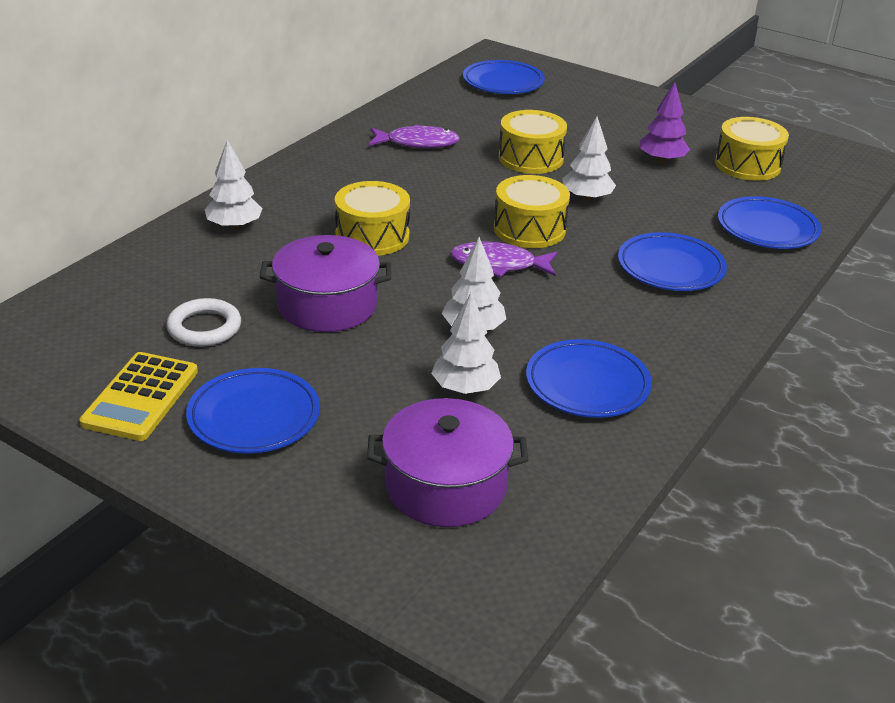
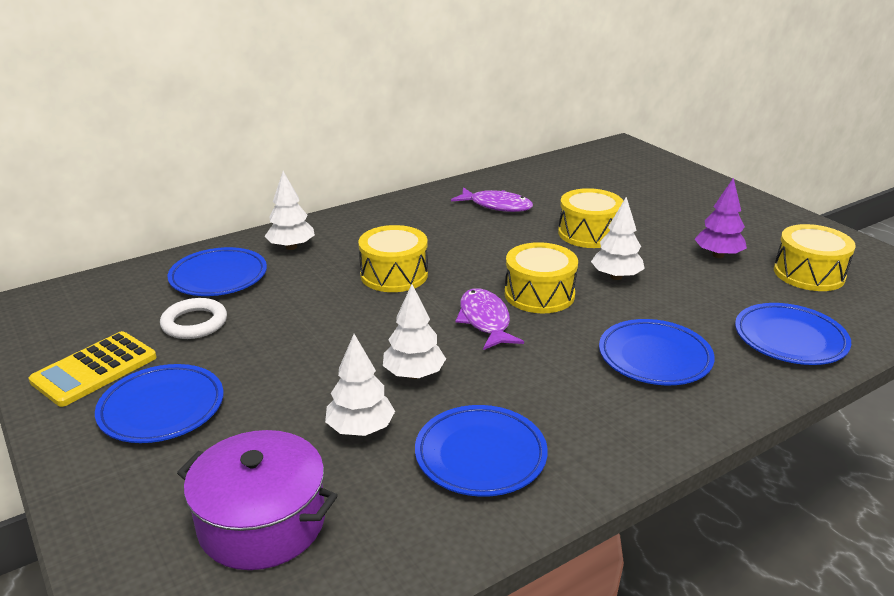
camera: 25 degrees right, 5 degrees down
(327, 305) = (306, 325): purple pot -> none
(499, 265) = (485, 321): purple fish -> purple fish turned 45 degrees clockwise
(503, 82) = (612, 168): blue plate -> blue plate (218, 277)

